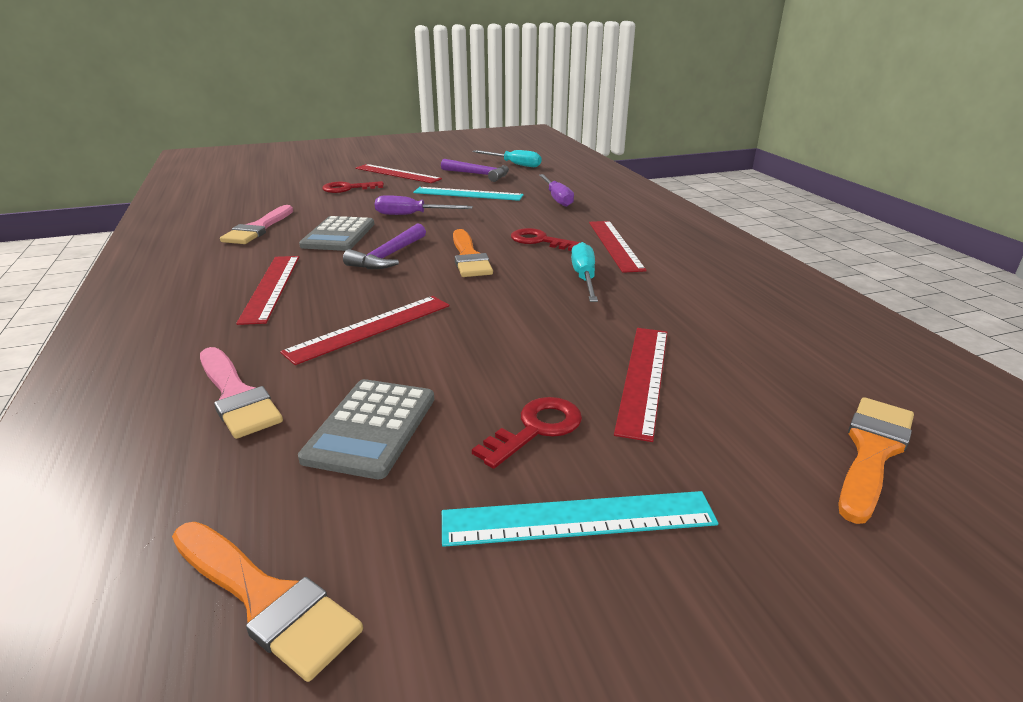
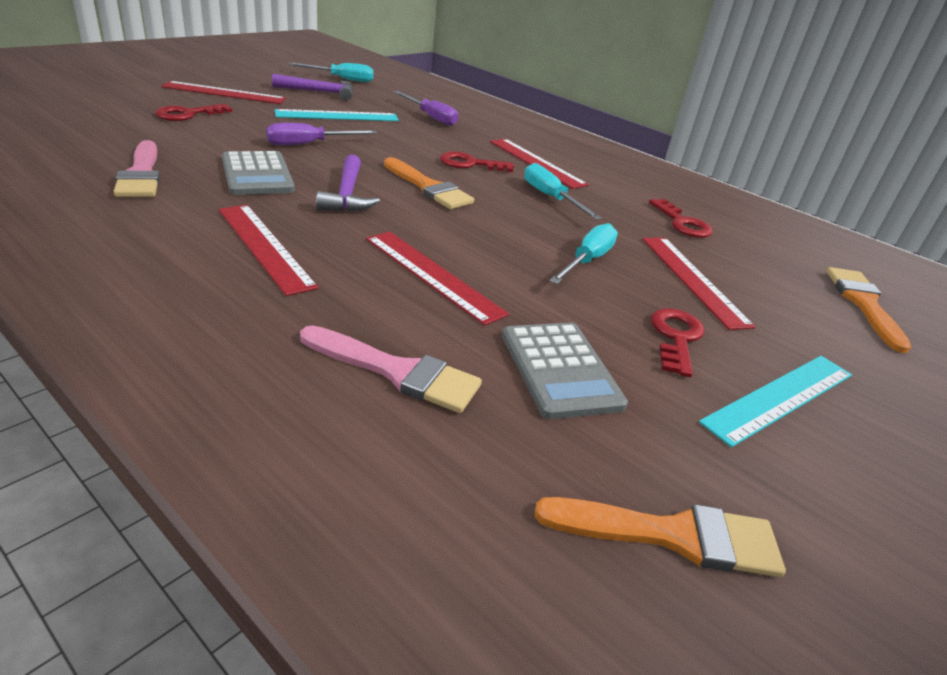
camera: 35 degrees left, 5 degrees up
(370, 328) = (432, 275): red ruler -> red ruler turned 60 degrees counterclockwise
(540, 340) = (587, 261): none -> turquoise screwdriver
(716, 320) = (682, 223): none -> red key

